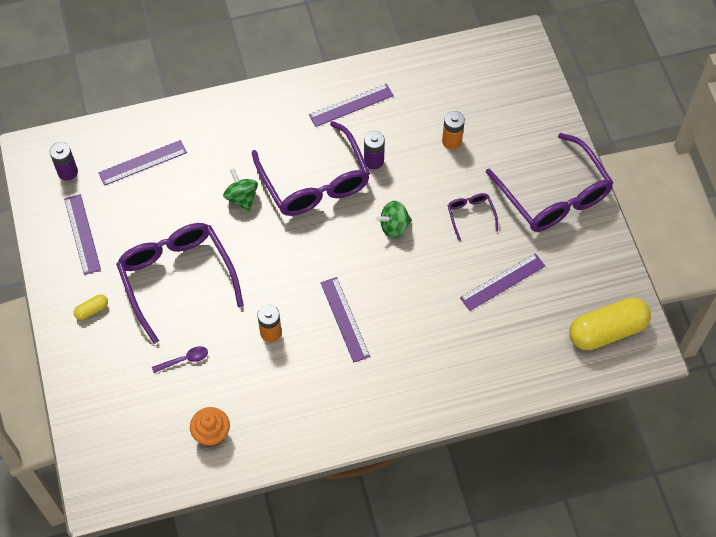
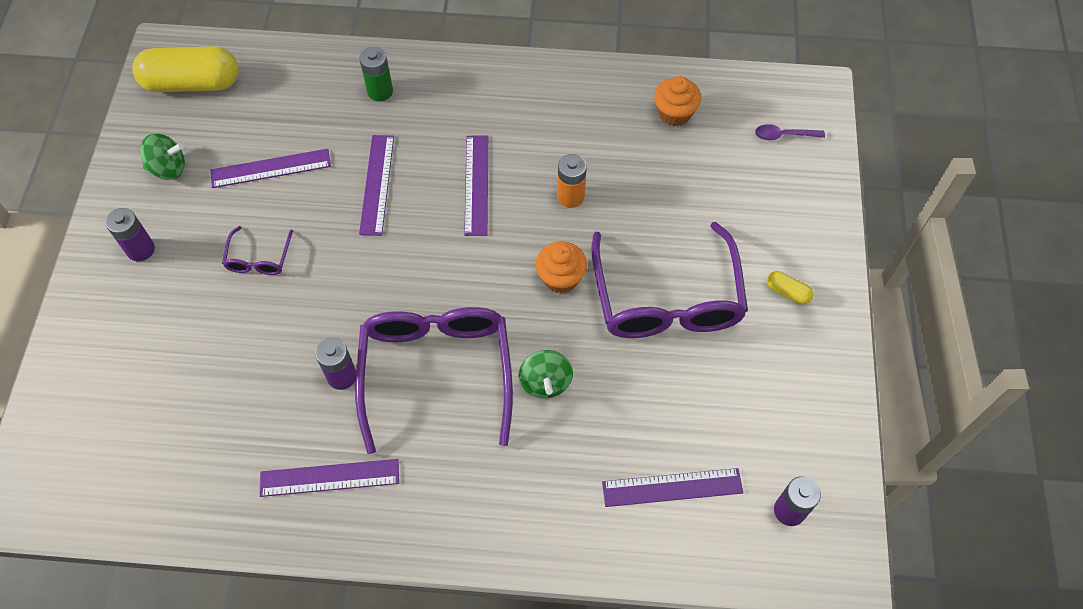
camera: 160 degrees left, 0 degrees up
(82, 234) = (783, 402): purple ruler -> purple ruler (377, 184)
(92, 310) = (787, 292): yellow capsule -> yellow capsule turned 45 degrees clockwise
(184, 360) = (684, 198): purple spoon -> purple spoon (783, 135)
(256, 269) = (560, 278): none -> orange cupcake
(394, 226) = (362, 275): green spinning top -> green spinning top (168, 168)
(451, 141) = (221, 369): orange battery -> none
(456, 373) = (380, 91): none -> green battery
(554, 195) = (140, 249): purple glasses -> purple battery

